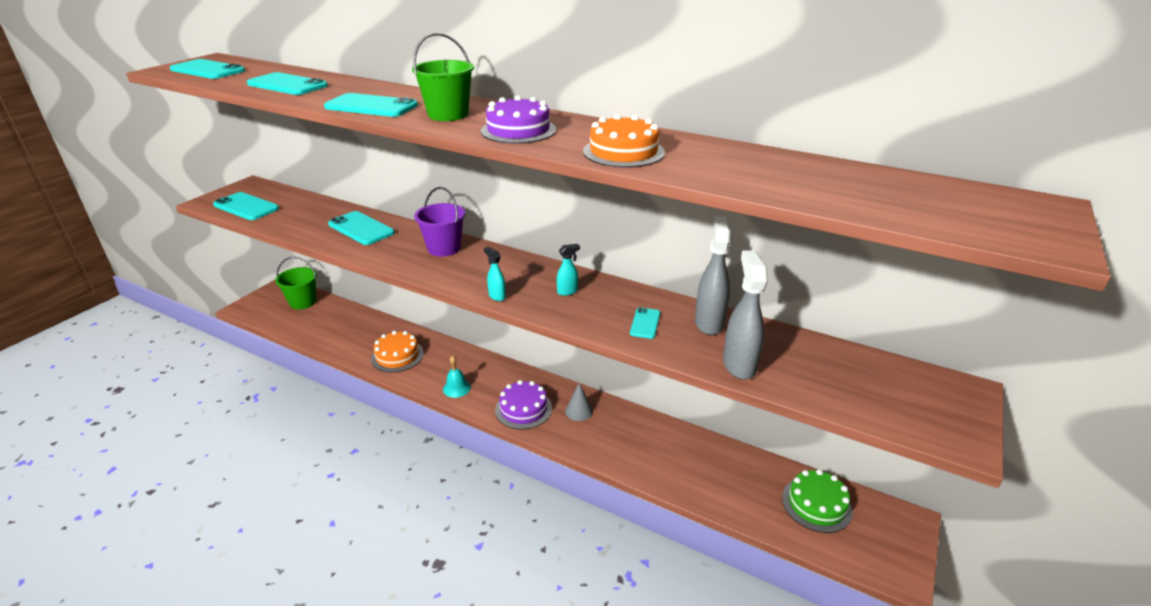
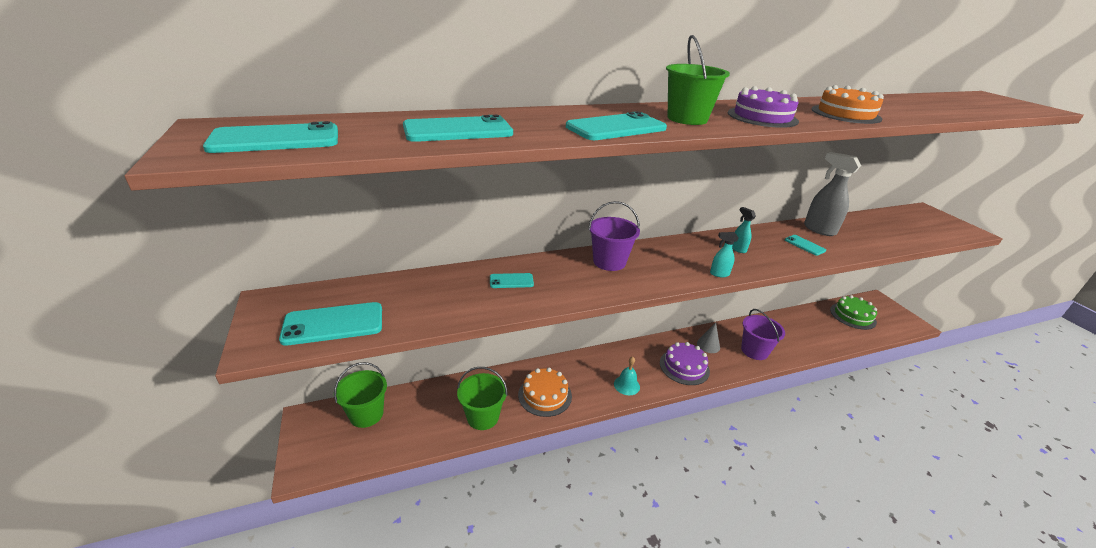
camera: 50 degrees left, 0 degrees up
(345, 342) = (483, 417): none -> green bucket
(361, 228) = (511, 281): turquoise phone -> turquoise phone, size x0.55
(567, 291) = (738, 249): turquoise spray bottle -> turquoise spray bottle turned 45 degrees counterclockwise
(613, 444) = (754, 351): none -> purple bucket
(739, 365) = (873, 243): grey spray bottle -> none

